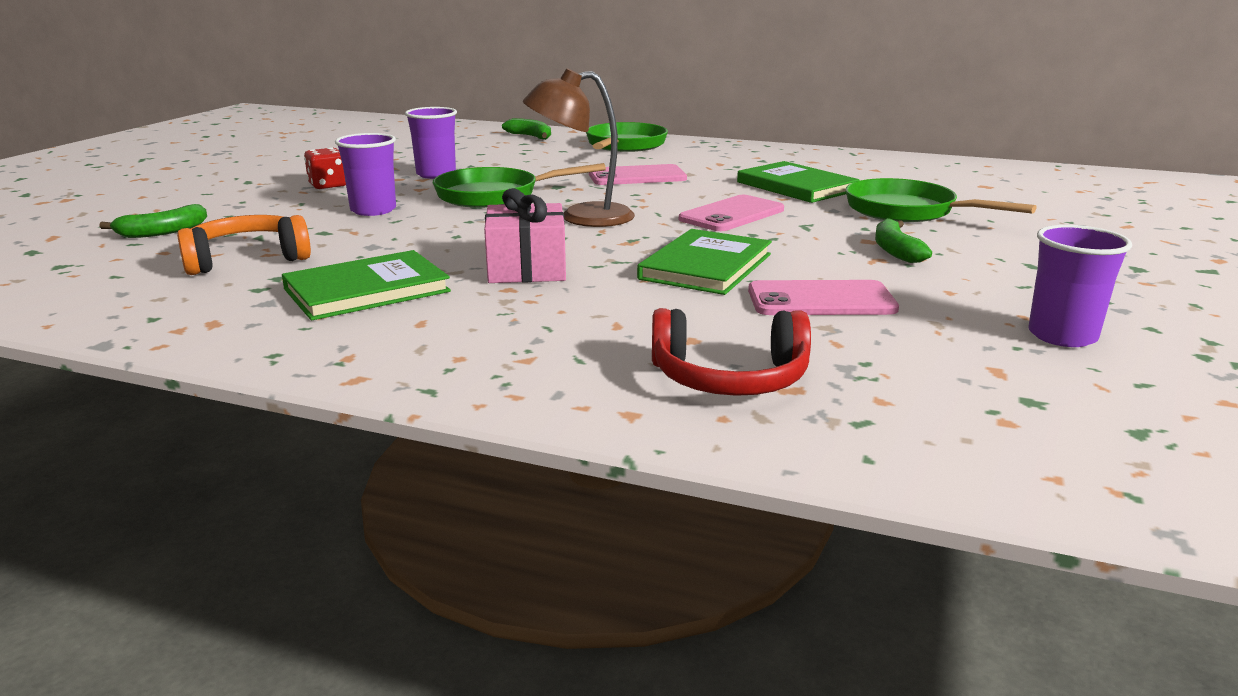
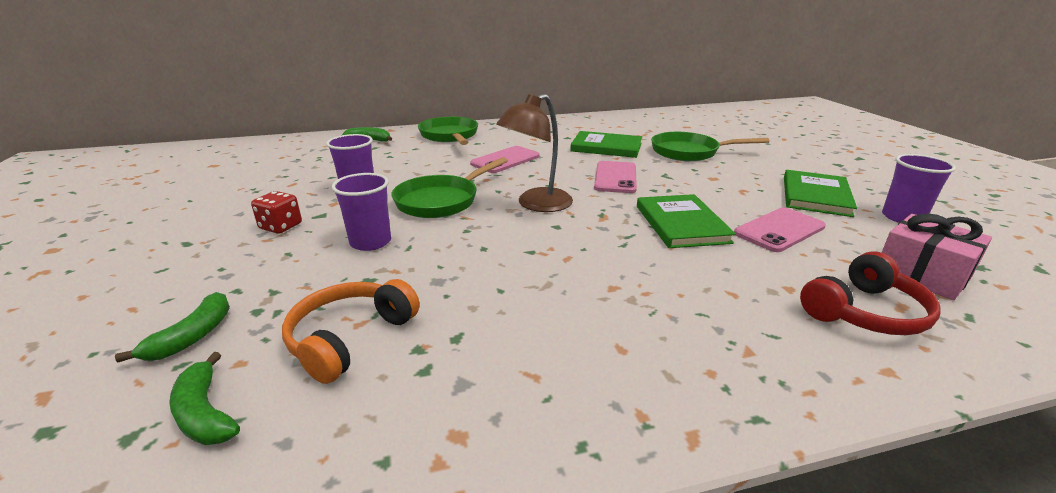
camera: 35 degrees left, 5 degrees up
(367, 290) = (520, 331): green book -> green book (815, 196)
(526, 268) = (588, 263): pink gift -> pink gift (922, 274)
(895, 251) = (738, 182): green banana -> green banana (205, 413)

